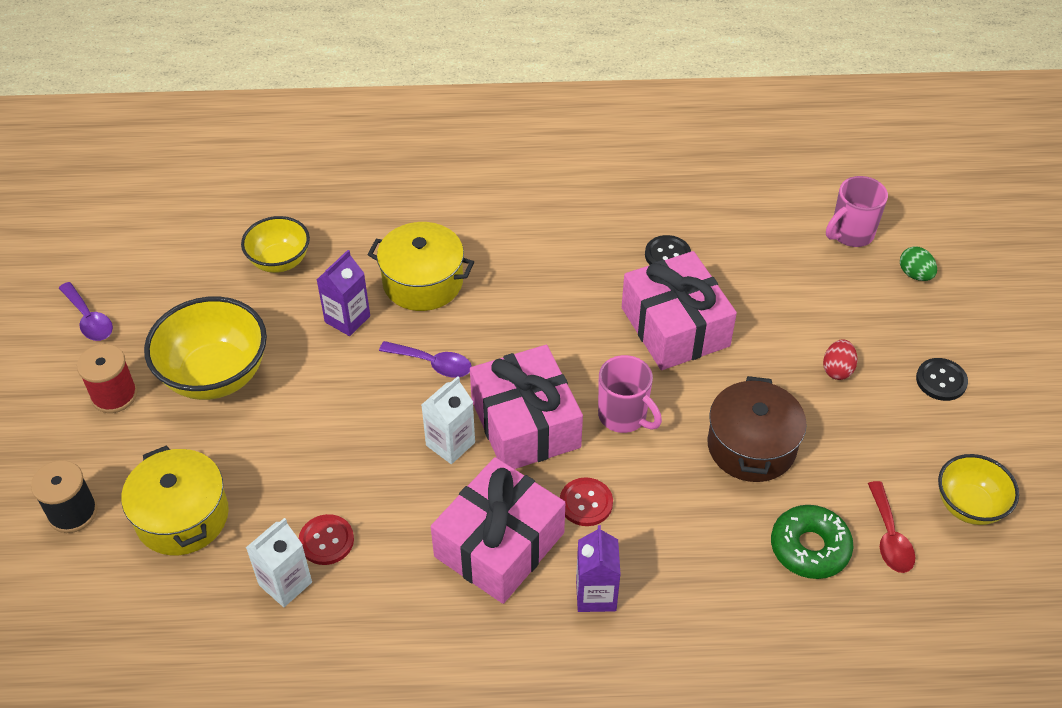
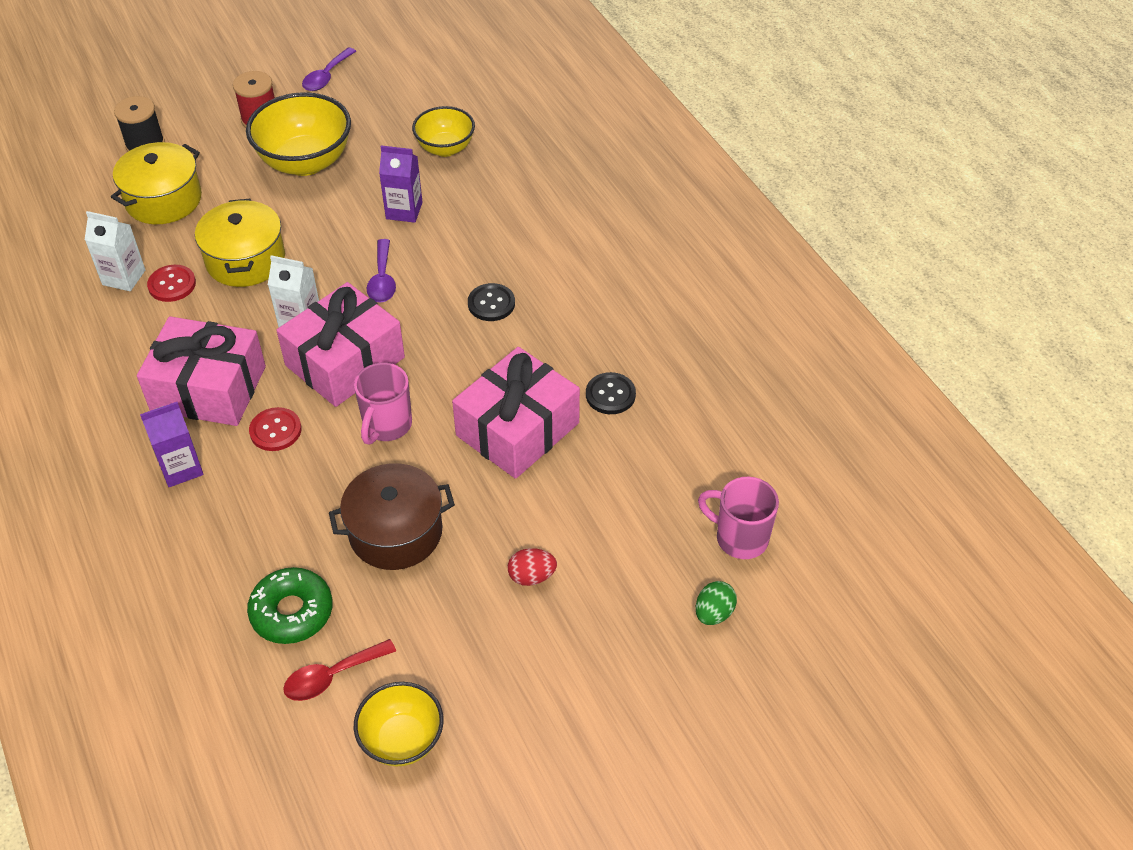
camera: 65 degrees right, 0 degrees up
(423, 282) = (473, 239): yellow pot -> yellow pot (245, 260)
(941, 380) = (566, 675): black button -> black button (491, 304)

